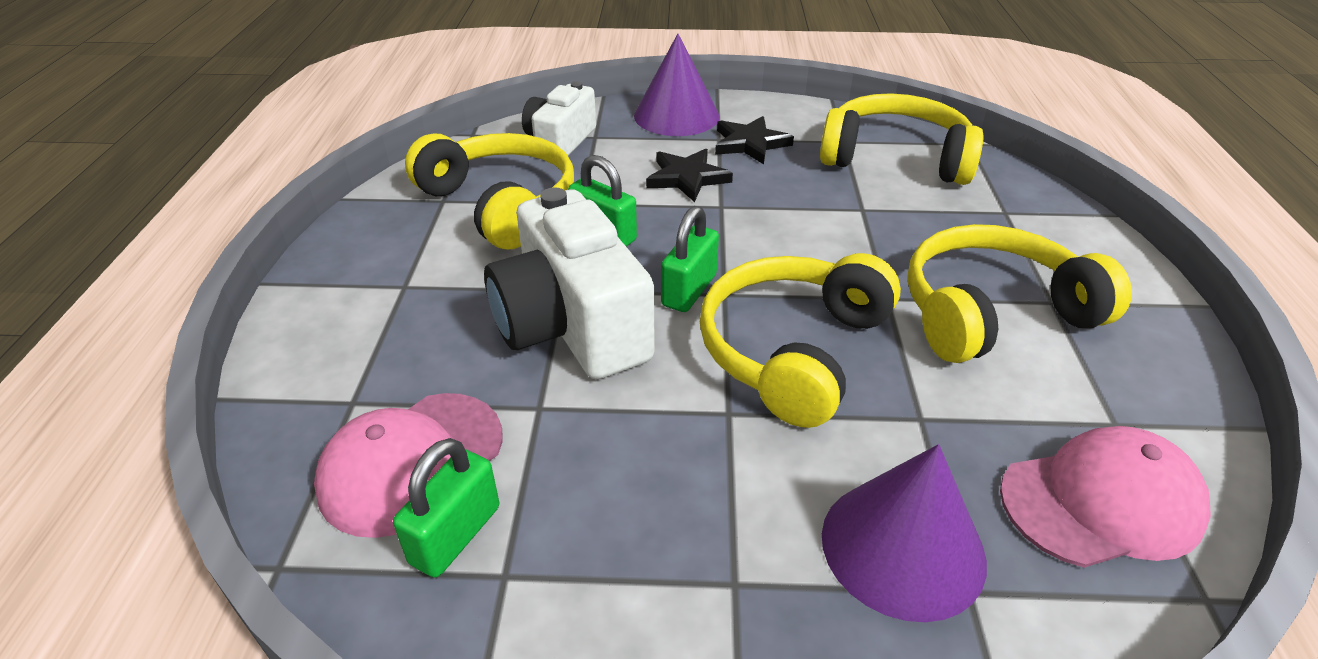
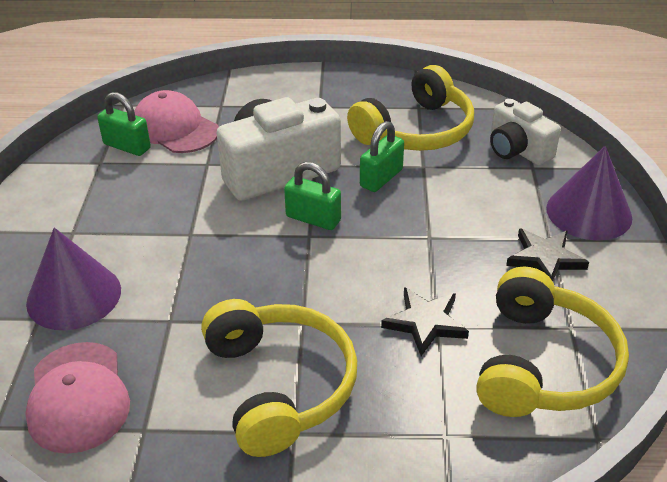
camera: 90 degrees right, 0 degrees up
(560, 141) = (517, 150): white camera -> white camera turned 150 degrees counterclockwise
(687, 178) = (471, 218): black star -> black star (425, 323)
(792, 350) = (244, 265): yellow headphones -> none

